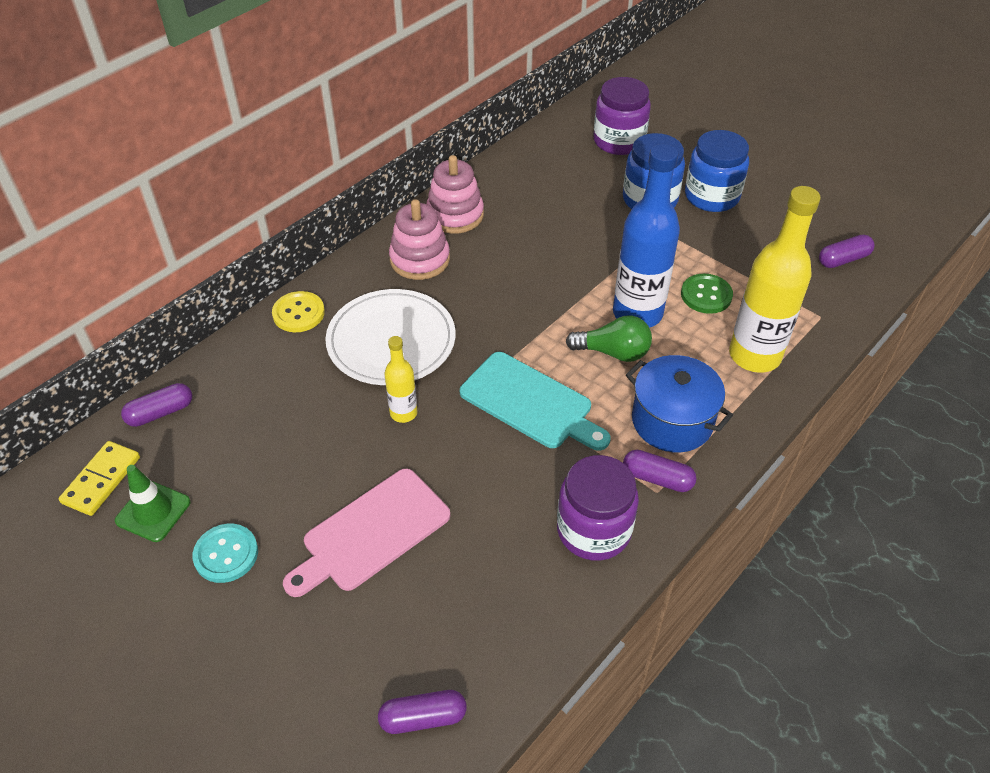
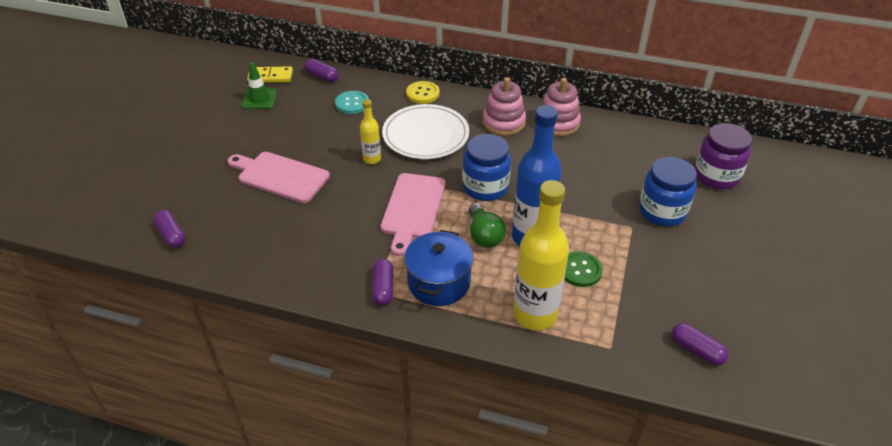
camera: 65 degrees right, 5 degrees down
(226, 554) = (244, 132): turquoise button -> turquoise button (352, 103)
(530, 402) = (413, 209): turquoise cutting board -> pink cutting board
(593, 530) = (325, 268): purple jar -> none
(711, 196) = (700, 245): blue jar -> blue jar (485, 187)

